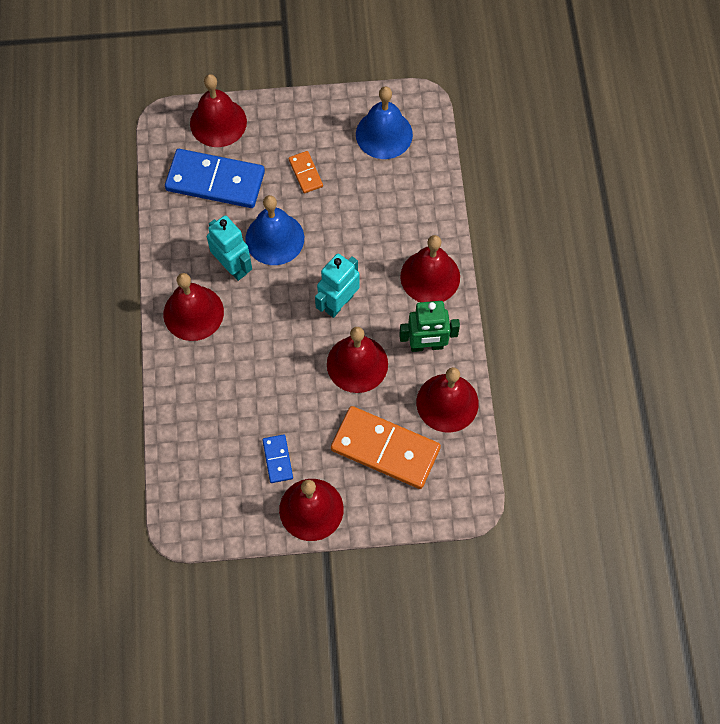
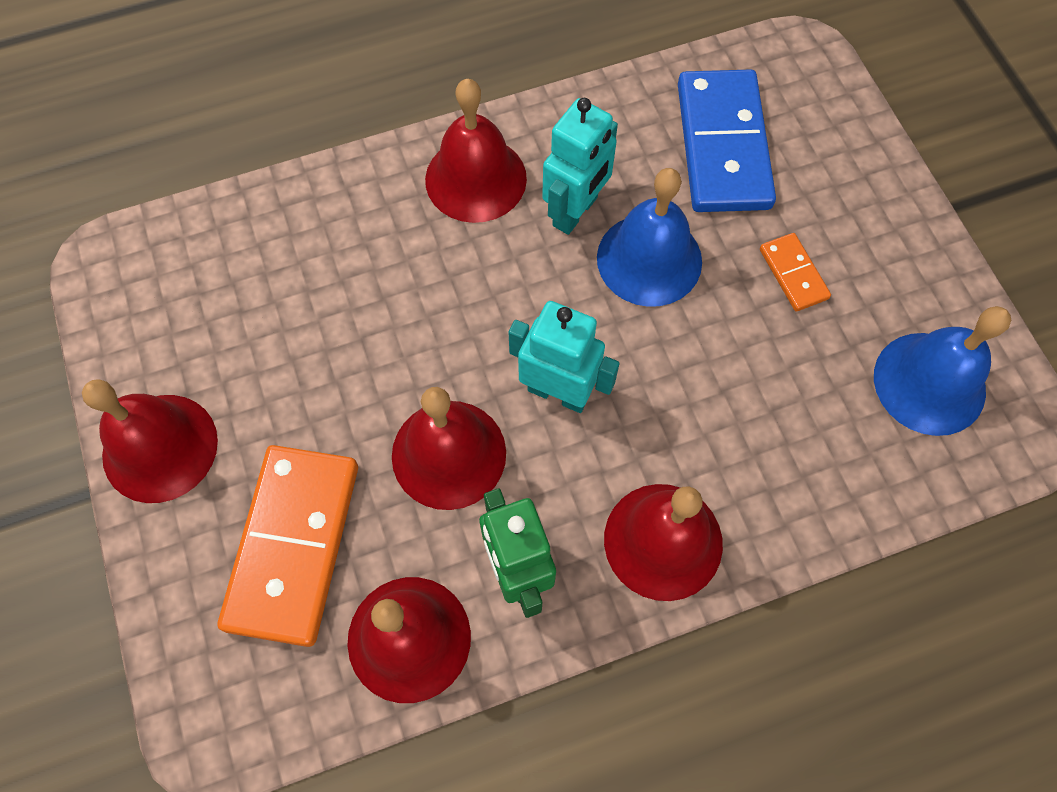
camera: 75 degrees right, 0 degrees up
(218, 122) = (832, 120): red bell -> none
(277, 459) = (242, 370): blue domino -> none
(305, 173) = (793, 274): orange domino -> orange domino turned 75 degrees counterclockwise

